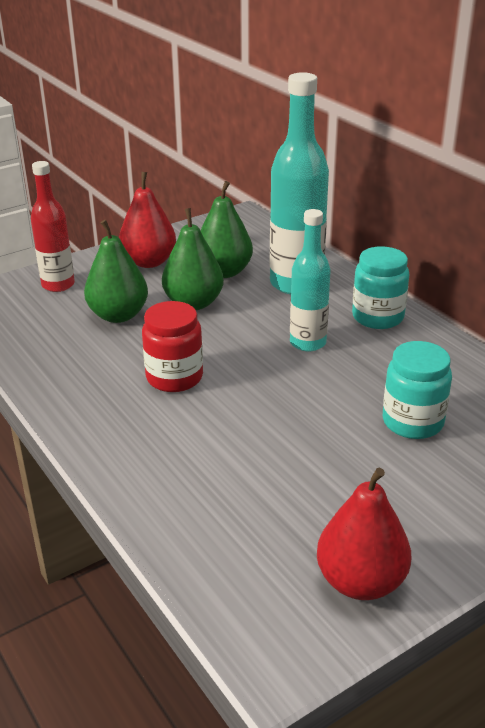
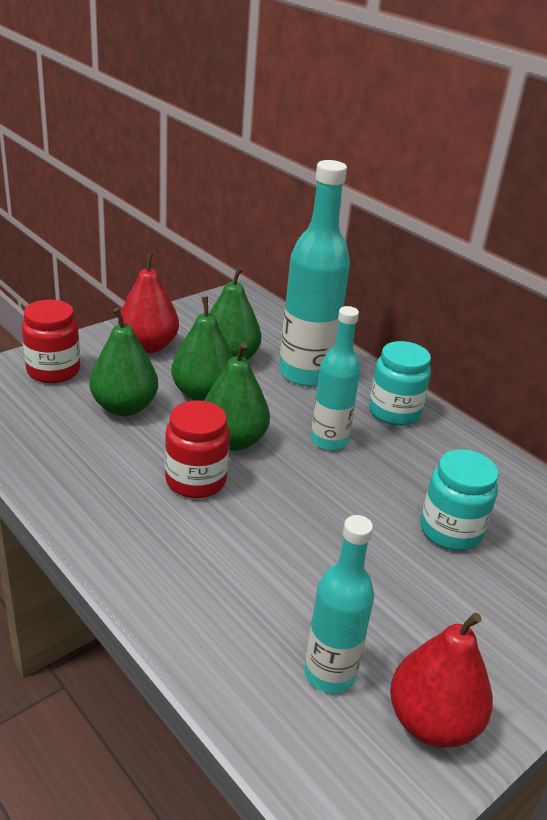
camera: 10 degrees left, 0 degrees up
(58, 285) = (53, 371): red bottle -> red jar
(215, 343) = (233, 441): none -> green pear
(271, 539) = (329, 673): none -> turquoise bottle

